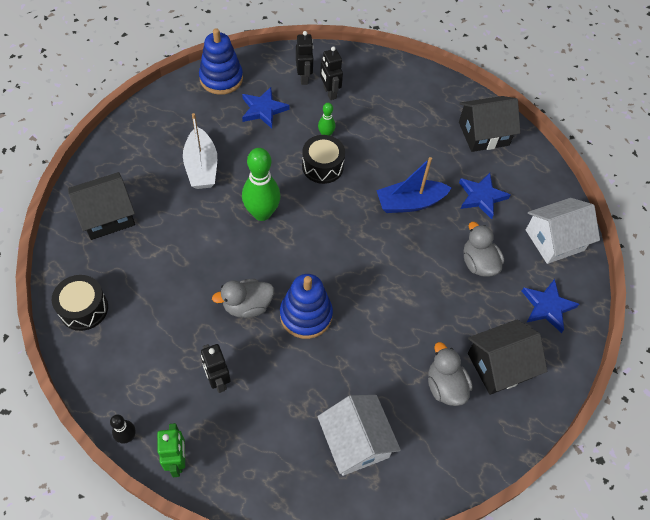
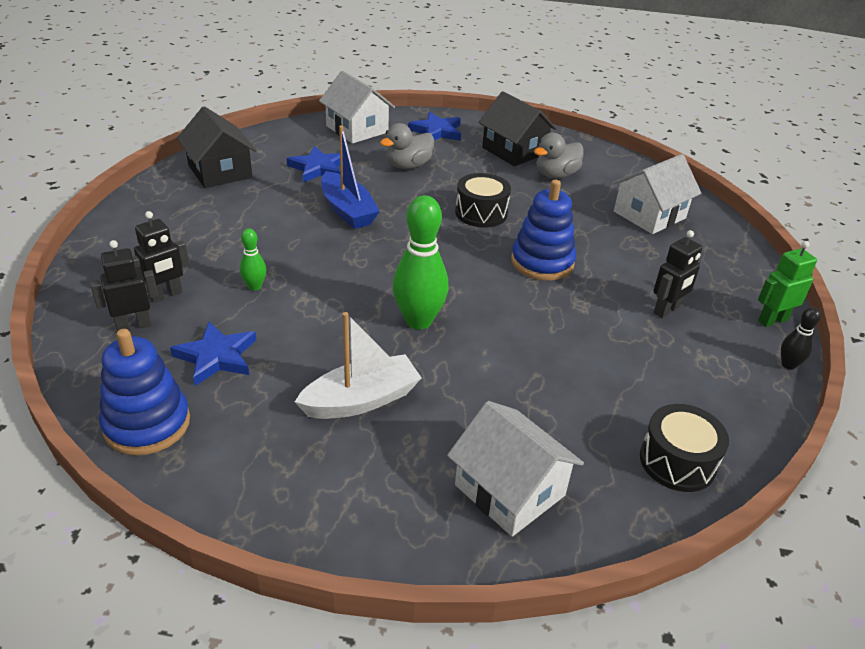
camera: 105 degrees left, 20 degrees down
(107, 216) = (510, 490): black house -> white house
(247, 306) = (561, 307): grey duck -> none
(322, 166) = (315, 281): black drum -> black drum (481, 213)

